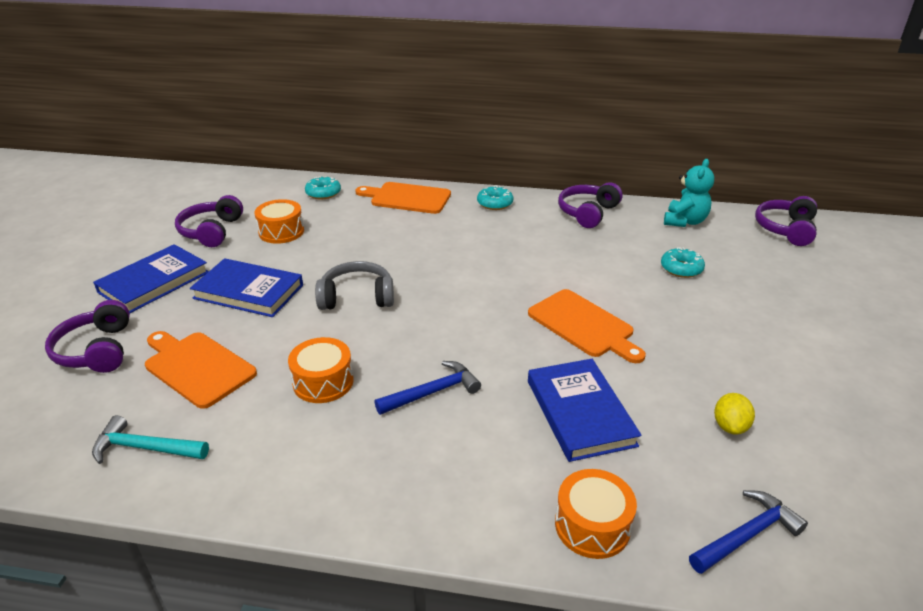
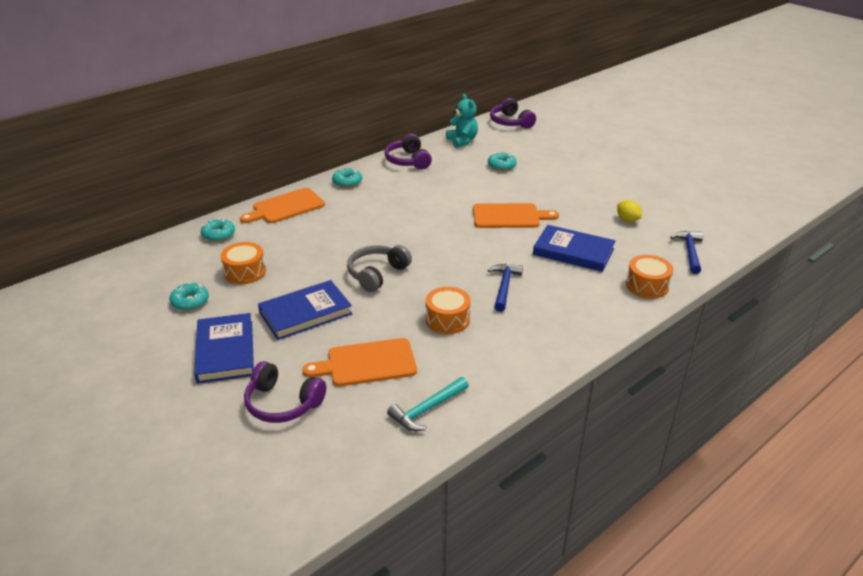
camera: 50 degrees left, 0 degrees up
(211, 231) = (190, 302): purple headphones -> turquoise donut

